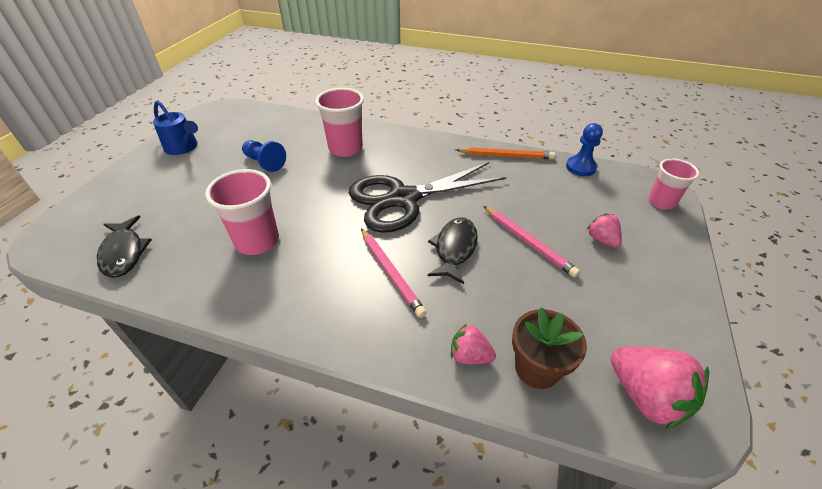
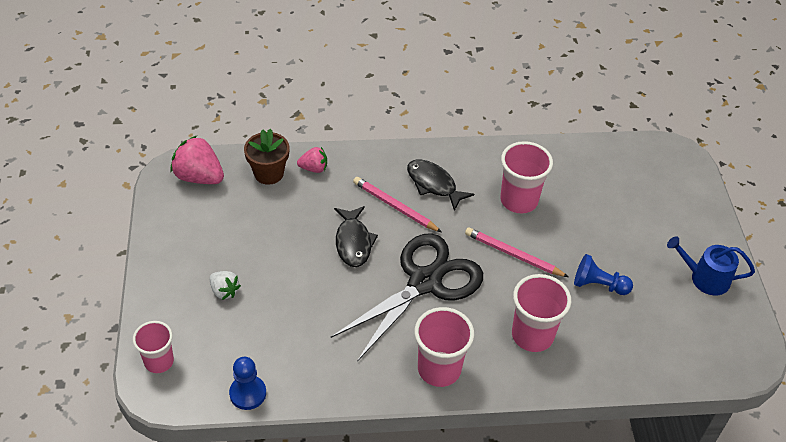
camera: 155 degrees right, 5 degrees up
(124, 253) = (608, 162): black fish -> black fish (433, 184)
(428, 148) = (439, 369): none -> pink cup
(506, 156) = (340, 386): orange pencil -> none
(528, 242) = (291, 268): pink pencil -> pink pencil (513, 254)
(602, 240) = (224, 291): pink strawberry -> white strawberry

